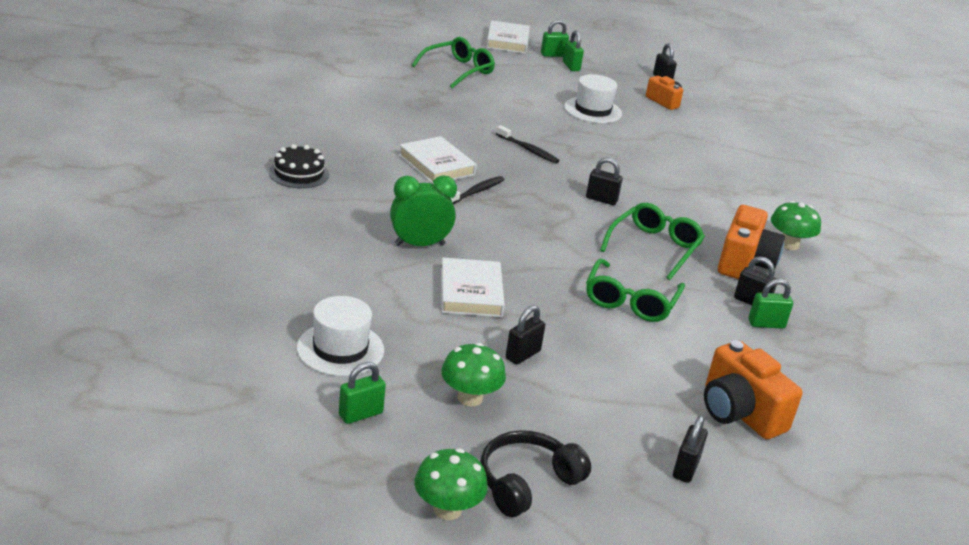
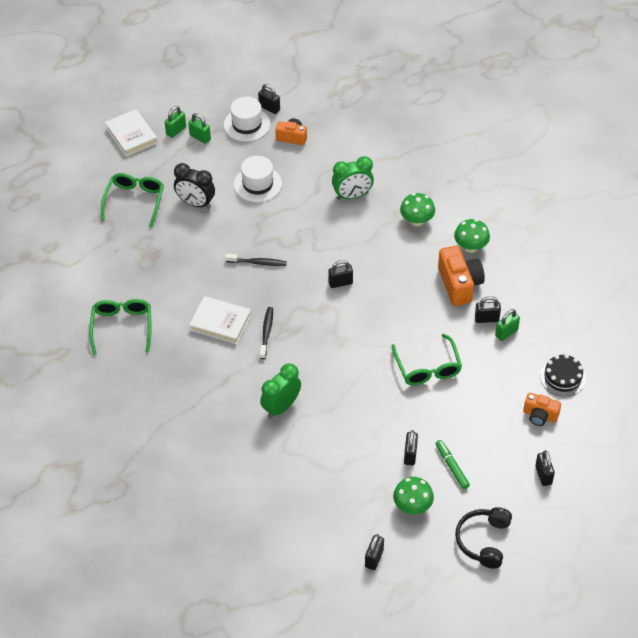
camera: 30 degrees left, 20 degrees up
(299, 173) = (152, 395): black cake -> black cake (562, 377)
(340, 349) = (321, 522): white hat -> white hat (247, 124)
(360, 414) = (374, 558): green padlock -> black padlock
(447, 509) = (464, 584): green mushroom -> green mushroom (416, 221)
(470, 293) = (343, 426): white book -> none
(515, 95) = (196, 203): none -> black clock
(564, 392) = (452, 466): none -> green marker
(654, 247) = (403, 308): green glasses -> green glasses (122, 327)
(686, 156) = (352, 195): none -> green clock
(739, 412) = (540, 415): orange camera -> orange camera, size x0.61

